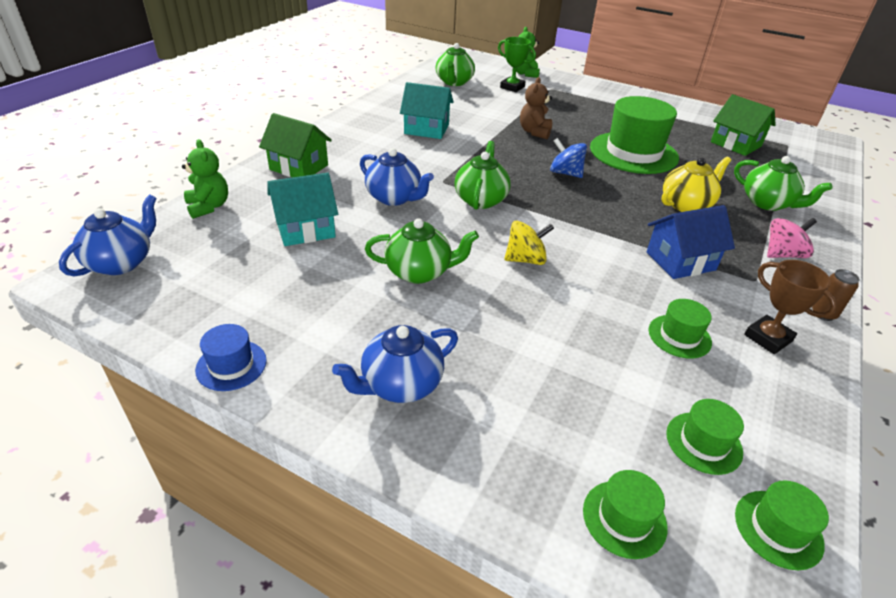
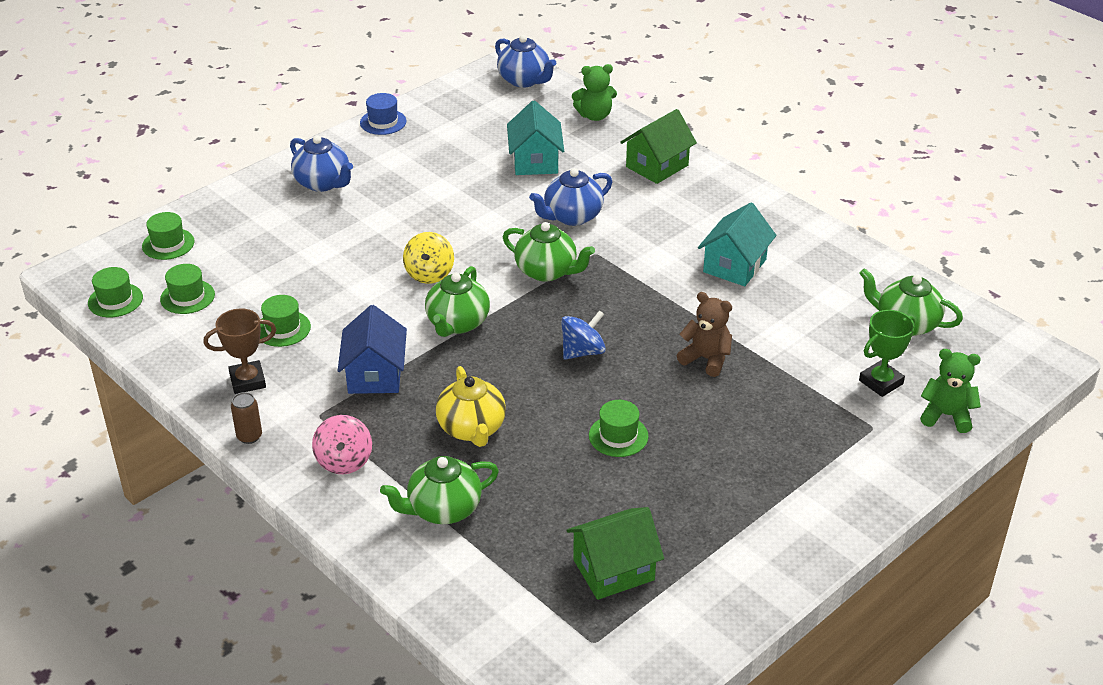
camera: 110 degrees right, 0 degrees up
(400, 384) = (323, 183): blue teapot -> blue teapot turned 150 degrees clockwise
(420, 272) = (442, 211): green teapot -> green teapot (457, 323)
(633, 153) = (618, 436): green hat -> green hat, size x0.46

